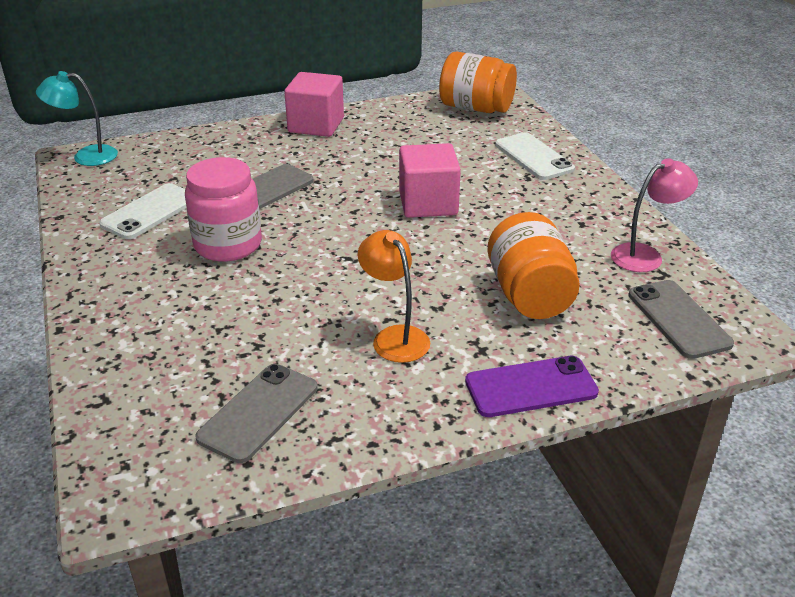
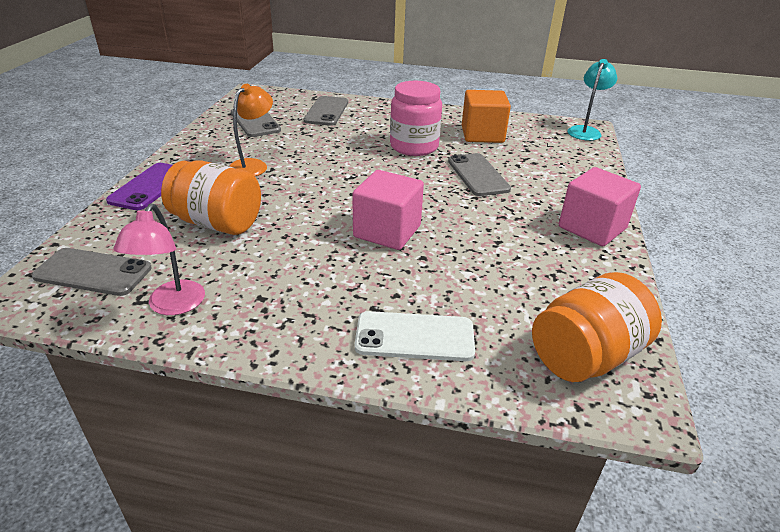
camera: 120 degrees right, 0 degrees up
(150, 212) = (482, 134): white phone -> orange cube
(158, 359) = (326, 111): none -> grey phone
(394, 337) = (253, 165): orange lamp -> orange lamp turned 60 degrees counterclockwise

